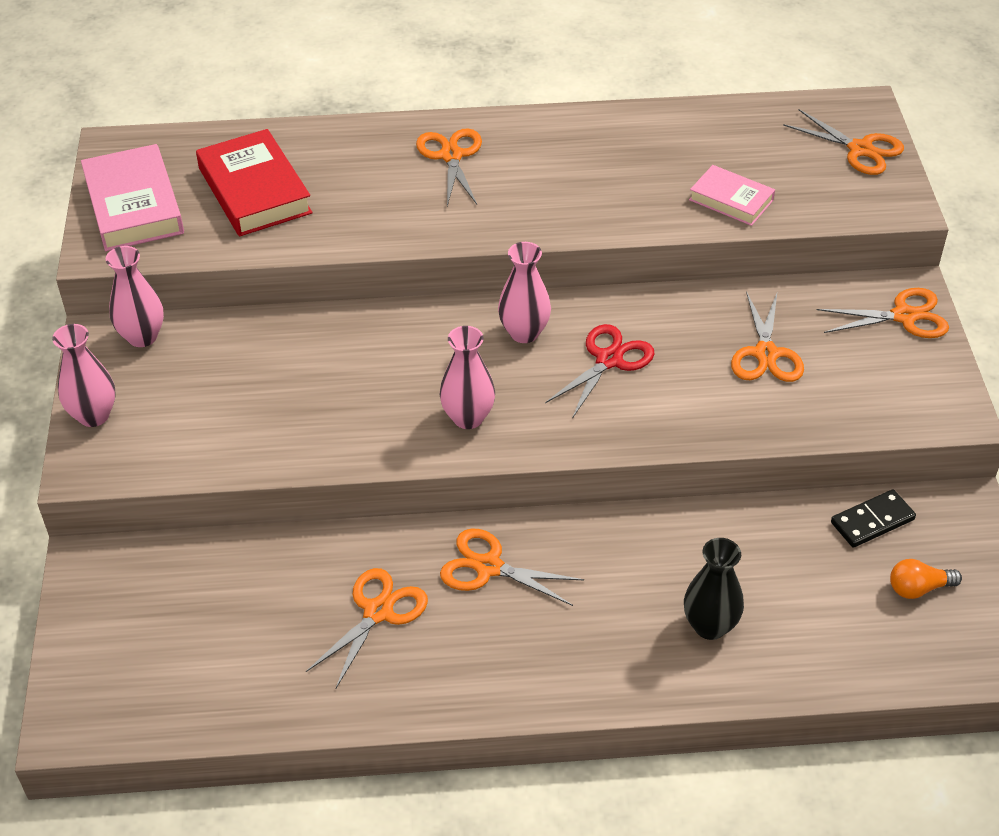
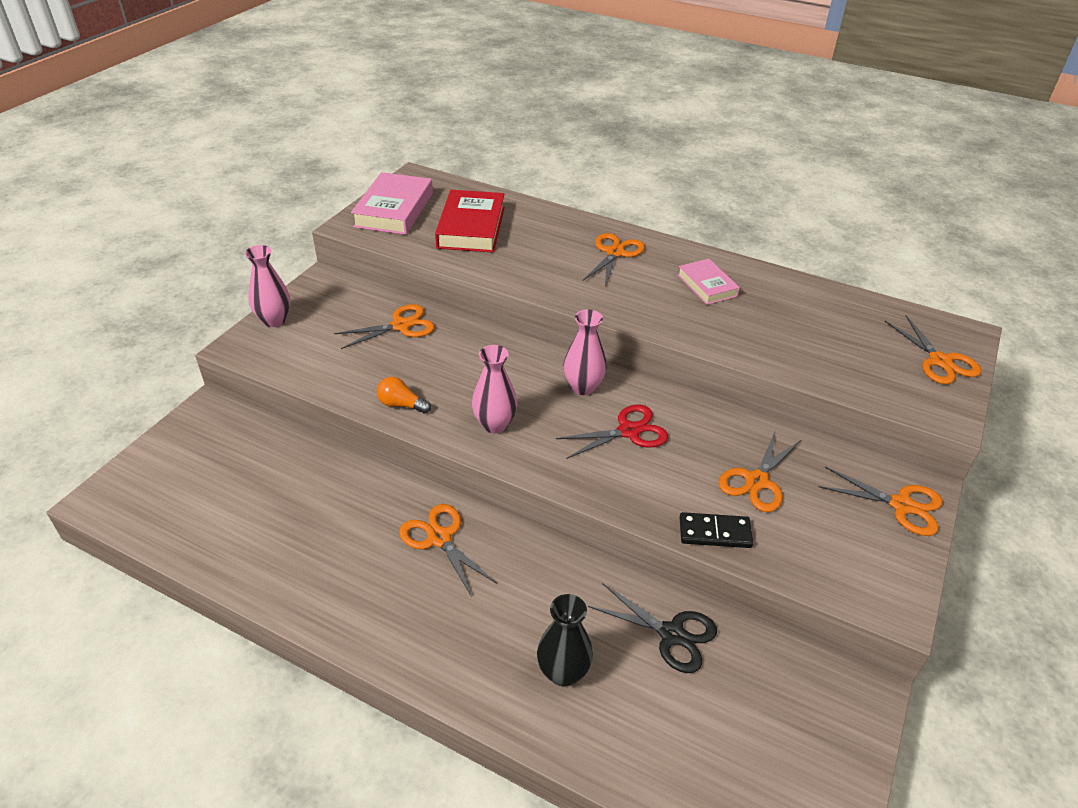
camera: 30 degrees right, 5 degrees down
(142, 337) = (345, 289): pink vase -> none
(378, 612) = (340, 530): orange scissors -> orange scissors (401, 326)
(731, 200) = (800, 355): pink book -> pink book (707, 285)
(777, 541) = (671, 634): none -> black scissors
(872, 521) = (767, 661): black domino -> black domino (715, 533)
(918, 588) = (768, 742): orange light bulb -> orange light bulb (401, 405)

